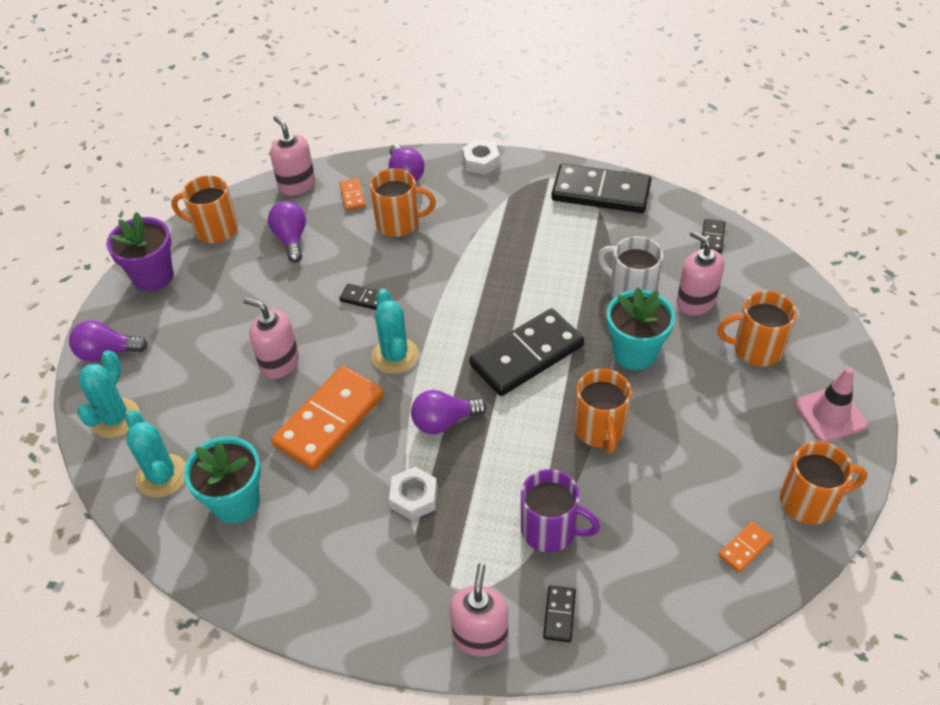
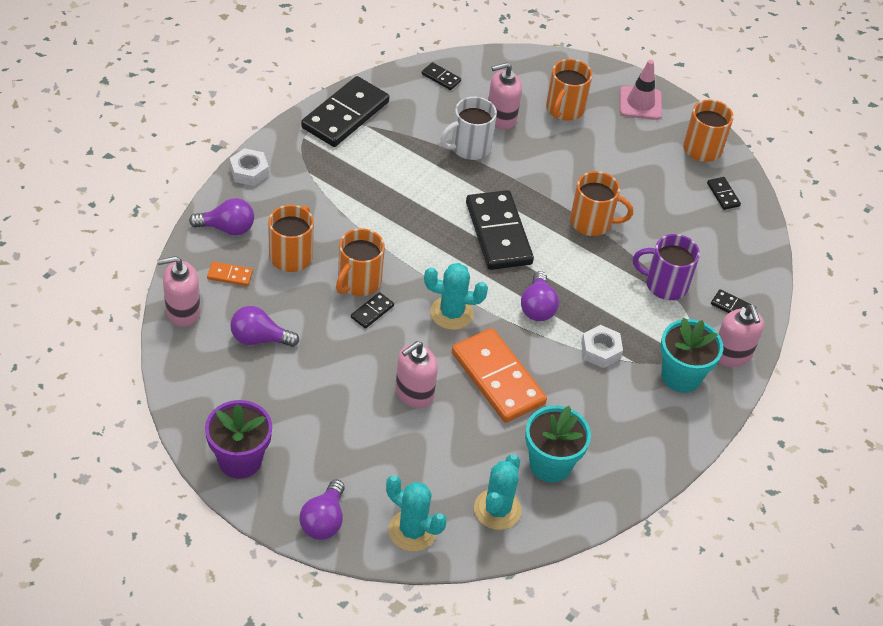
camera: 75 degrees left, 0 degrees up
(162, 476) = (497, 509): turquoise cactus -> turquoise cactus turned 60 degrees counterclockwise
(215, 230) = (204, 393): orange mug -> orange mug (358, 282)
(480, 636) = (731, 355): pink soap dispenser -> pink soap dispenser turned 135 degrees counterclockwise
(550, 530) = (665, 284): purple mug -> purple mug turned 120 degrees counterclockwise
(634, 353) = (531, 172): turquoise flower pot -> turquoise flower pot (681, 376)
(745, 548) = (723, 194): orange domino -> black domino

